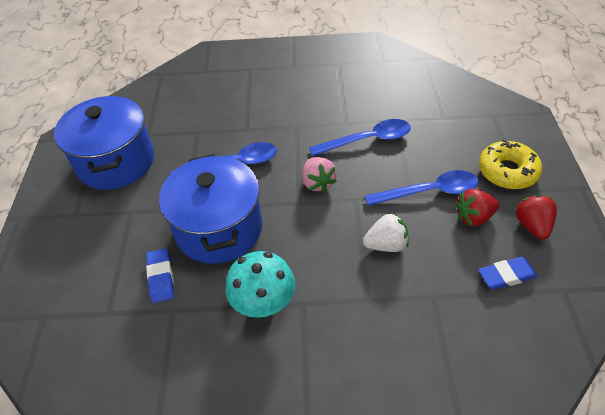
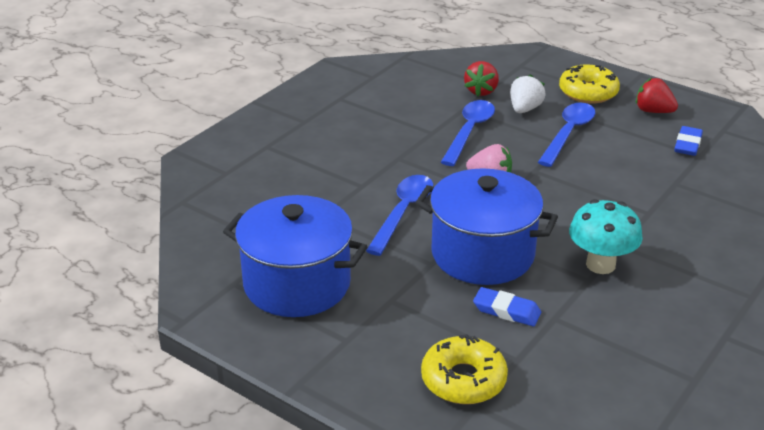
camera: 55 degrees left, 15 degrees down
(67, 295) = (463, 380): none -> yellow donut
(386, 245) = (602, 179): white strawberry -> white strawberry (524, 109)
(474, 217) = (618, 129): red strawberry -> red strawberry (481, 91)

